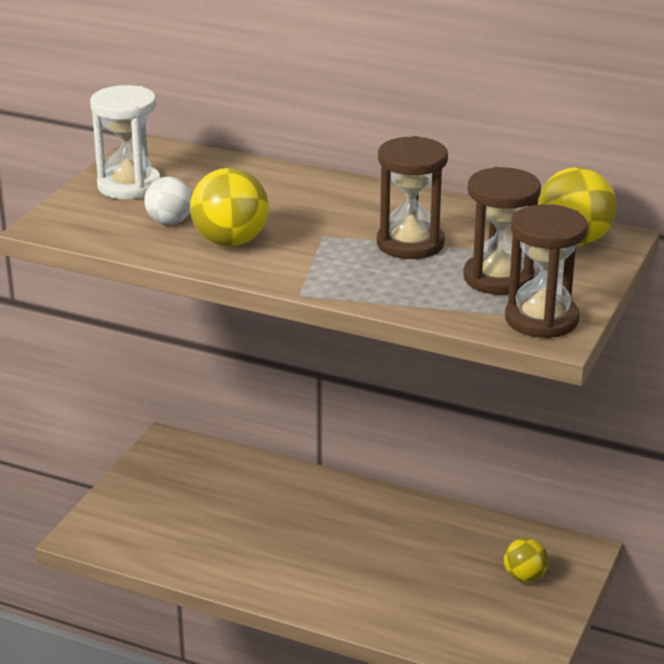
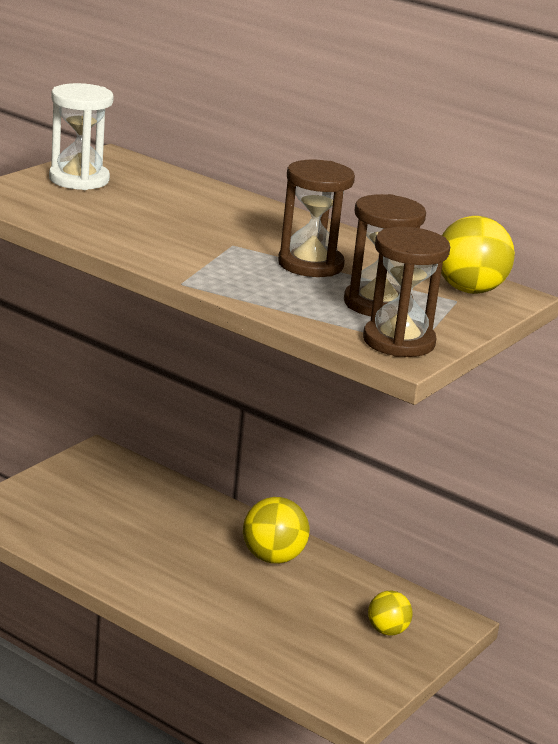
camera: 10 degrees right, 5 degrees down
(169, 222) = (98, 211): white ball -> none
(230, 242) = (143, 234): yellow ball -> yellow ball (273, 558)

